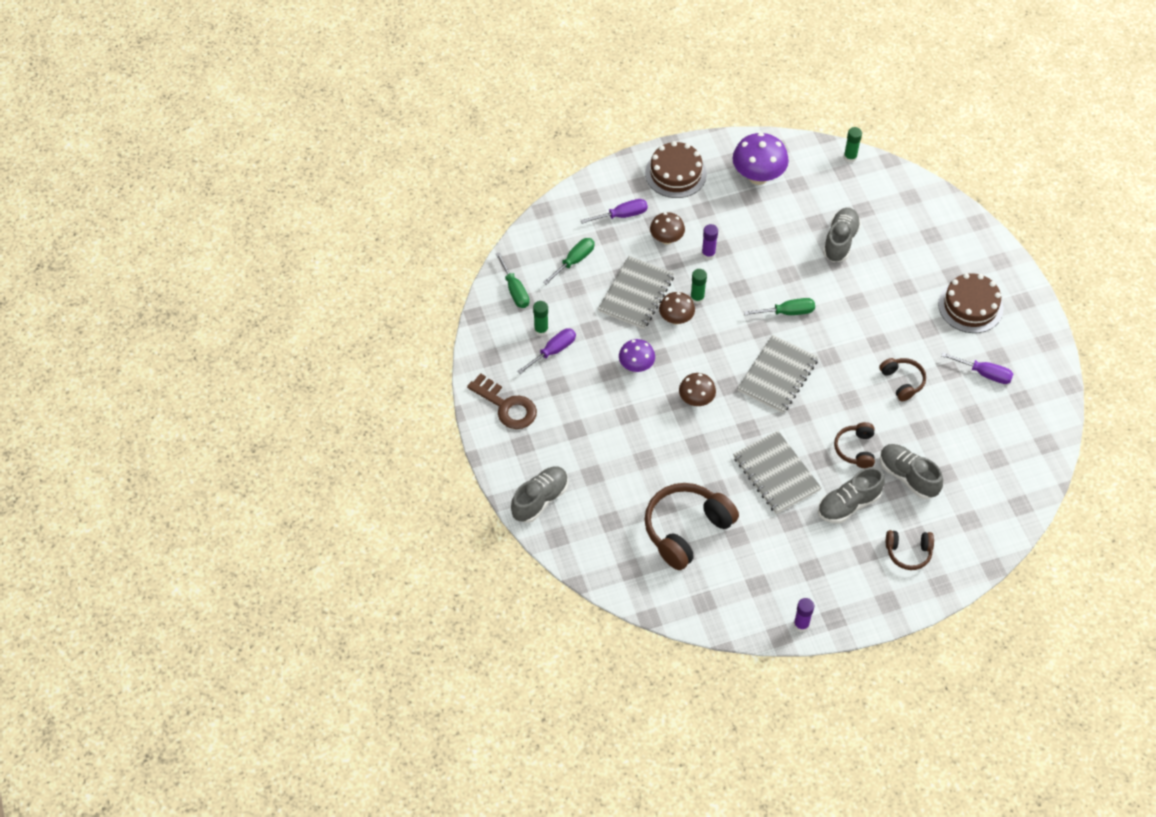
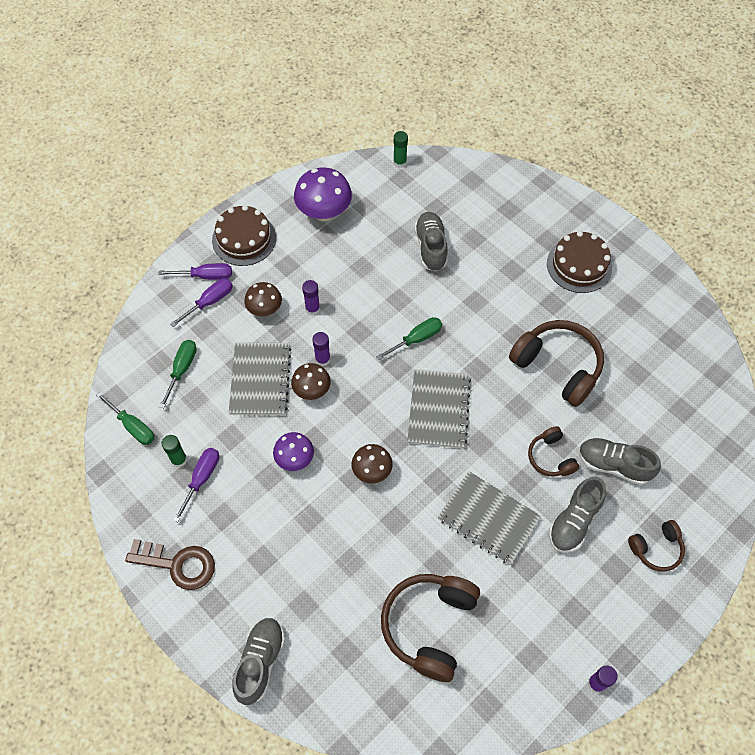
camera: 25 degrees left, 5 degrees up
(697, 298) = (322, 359): green glue stick -> purple glue stick
(902, 381) = (558, 366): brown headphones -> brown headphones, size x1.85
(984, 374) = (626, 327): purple screwdriver -> purple screwdriver (206, 276)

